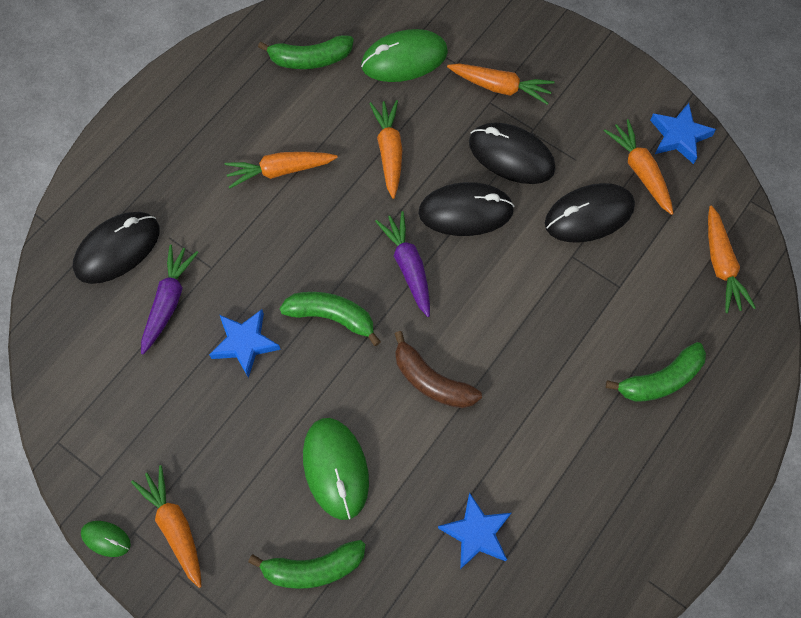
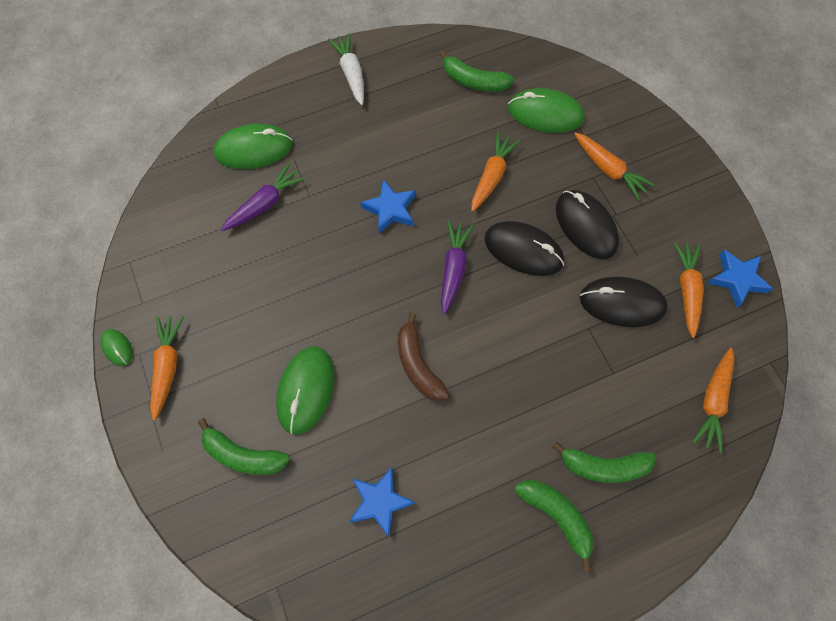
camera: 30 degrees right, 0 degrees up
(117, 249) = (254, 149): black mouse -> green mouse
(172, 113) = (351, 73): none -> white carrot
(245, 343) = (299, 262): blue star -> blue star (390, 209)
(279, 171) = (401, 150): orange carrot -> none
(332, 317) = (373, 276): green banana -> green banana (556, 516)

